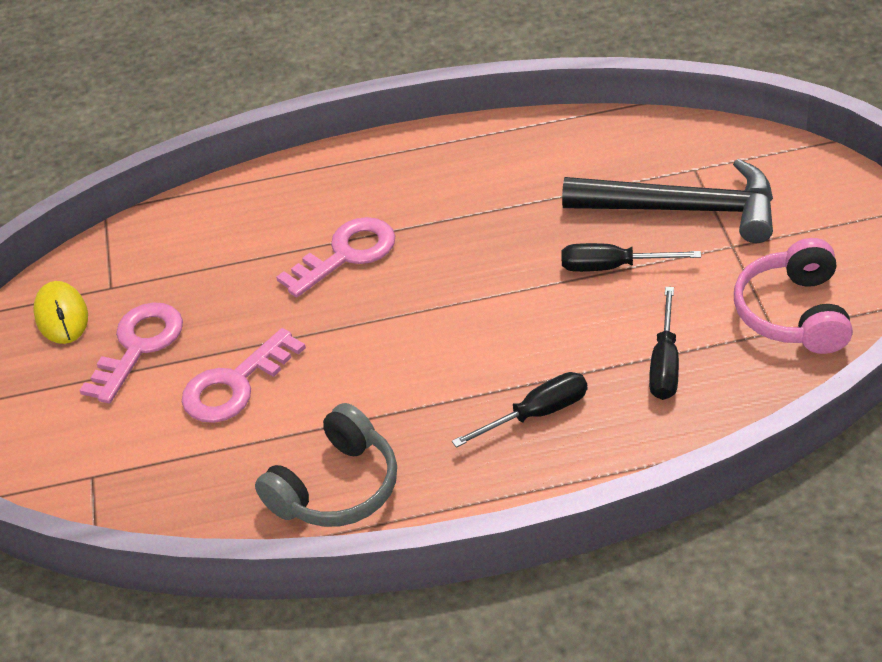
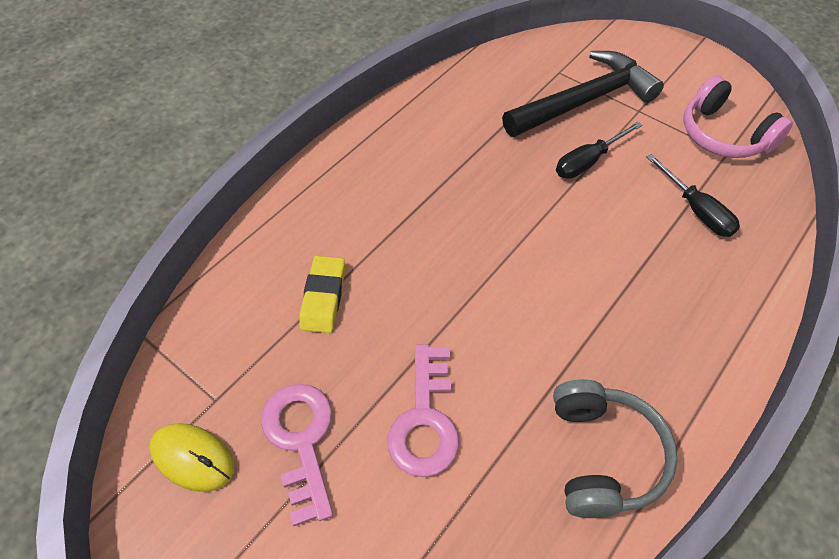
camera: 45 degrees left, 10 degrees up
(255, 258) = (323, 297): none -> yellow eraser
(346, 254) = (395, 253): pink key -> none
(536, 414) = (666, 297): black screwdriver -> none

